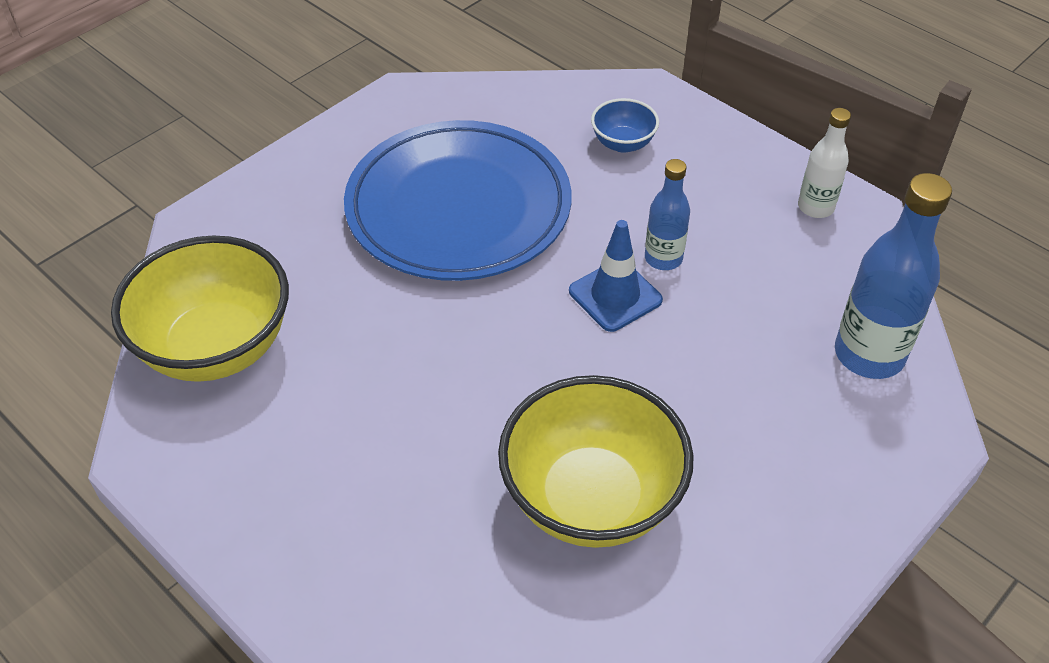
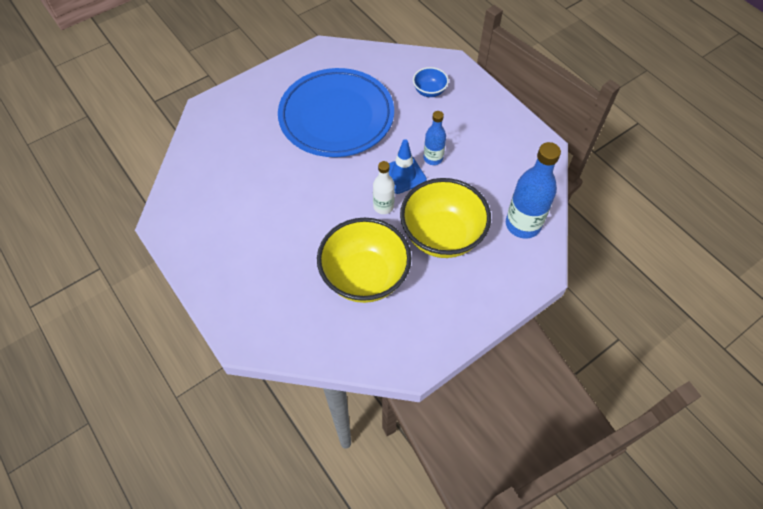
camera: 10 degrees right, 10 degrees up
(216, 347) = (204, 174): yellow bowl -> yellow bowl (442, 236)
(815, 207) = (520, 141): white bottle -> white bottle (383, 206)

